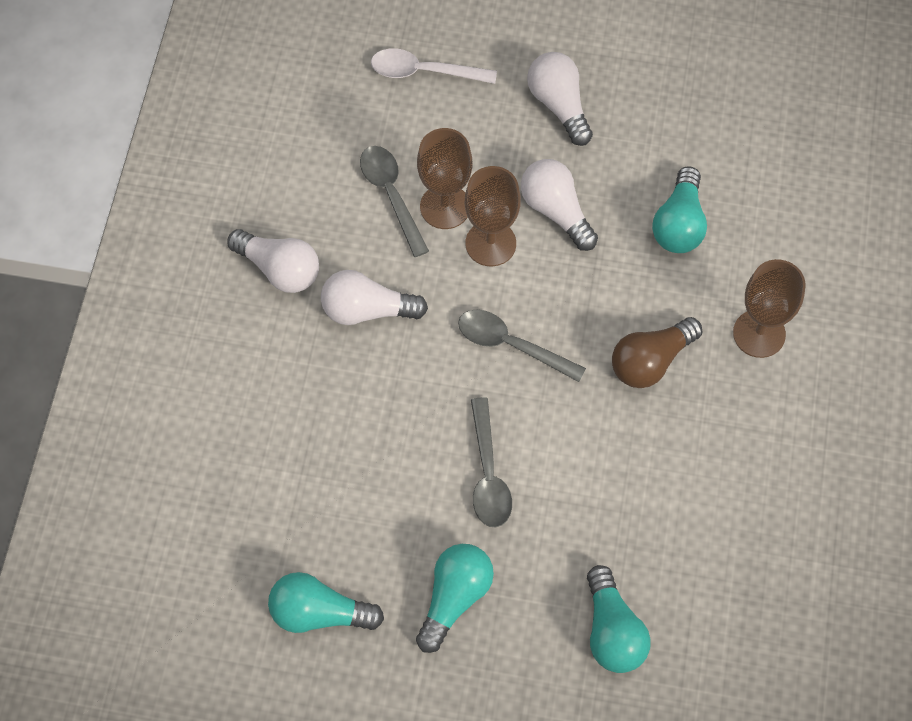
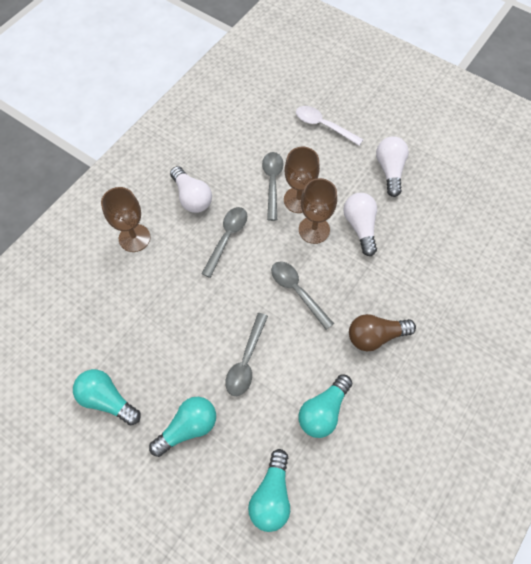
camera: 25 degrees right, 0 degrees up
(367, 310) = (227, 238): white light bulb -> grey spoon
(679, 224) = (429, 263): turquoise light bulb -> turquoise light bulb (323, 411)
(759, 333) = (450, 348): brown goblet -> brown goblet (134, 238)

